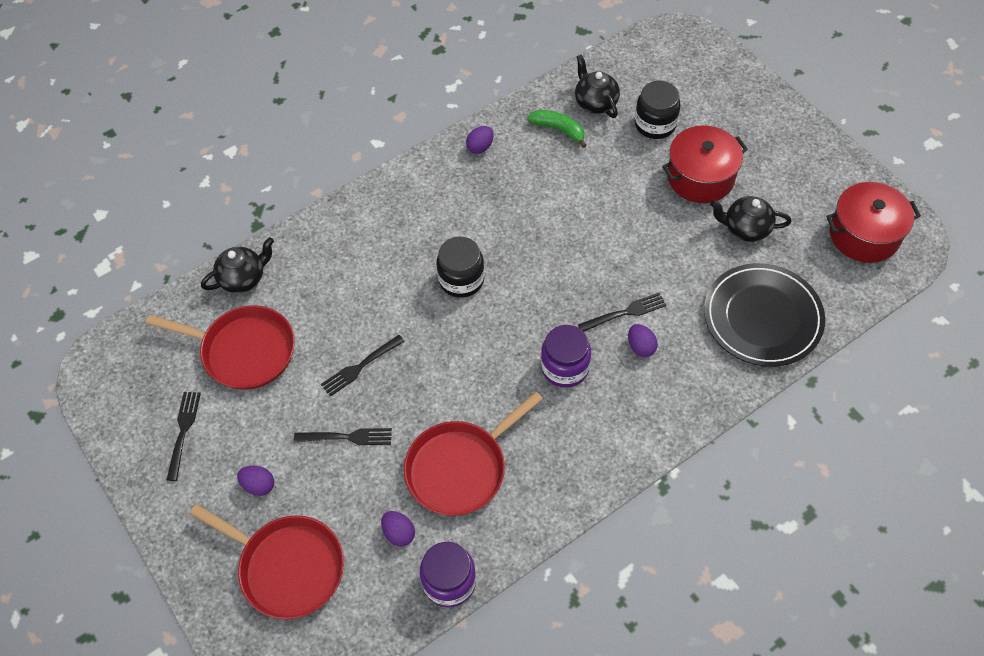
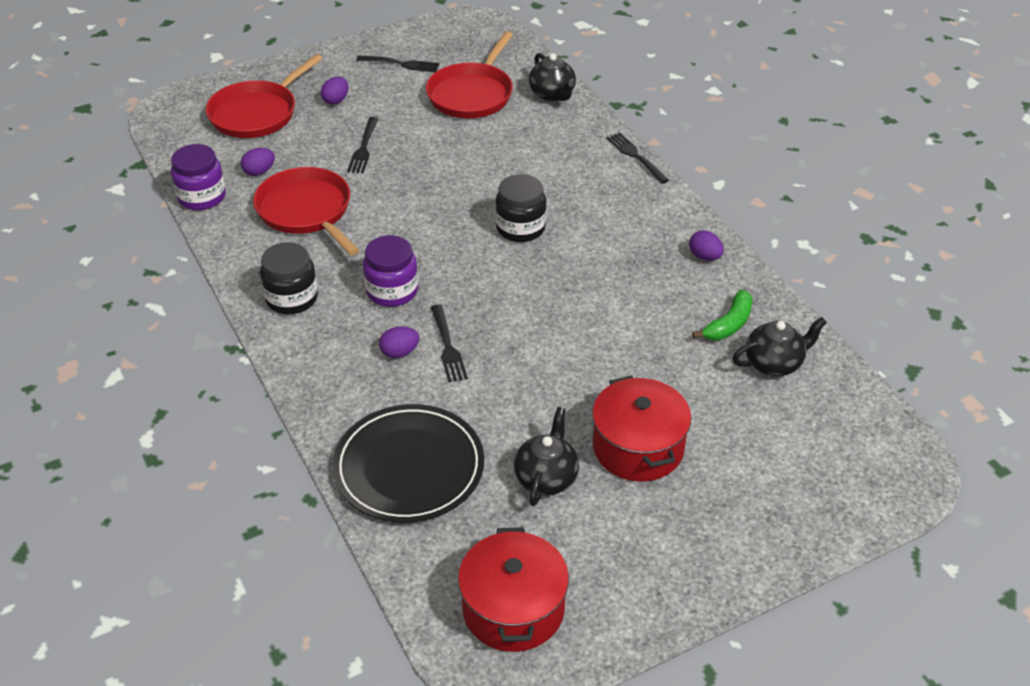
camera: 95 degrees right, 15 degrees down
(360, 367) = (435, 158): black fork -> black fork (636, 156)
(655, 124) = (733, 416): black jar -> black jar (292, 298)

